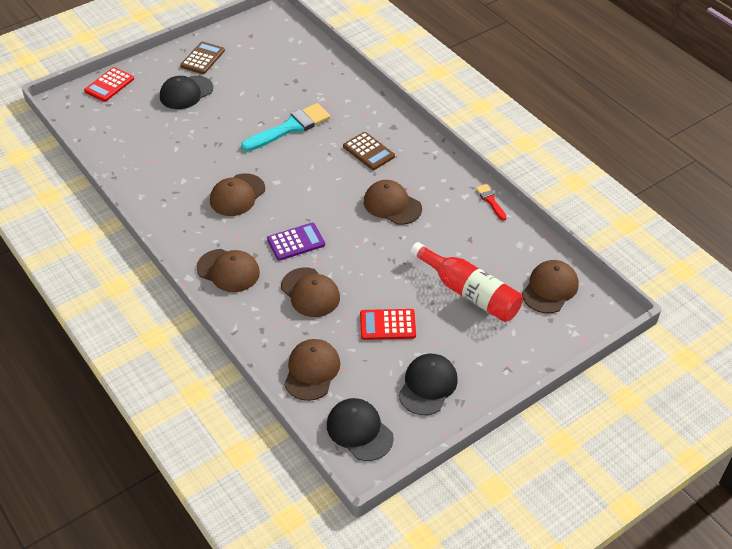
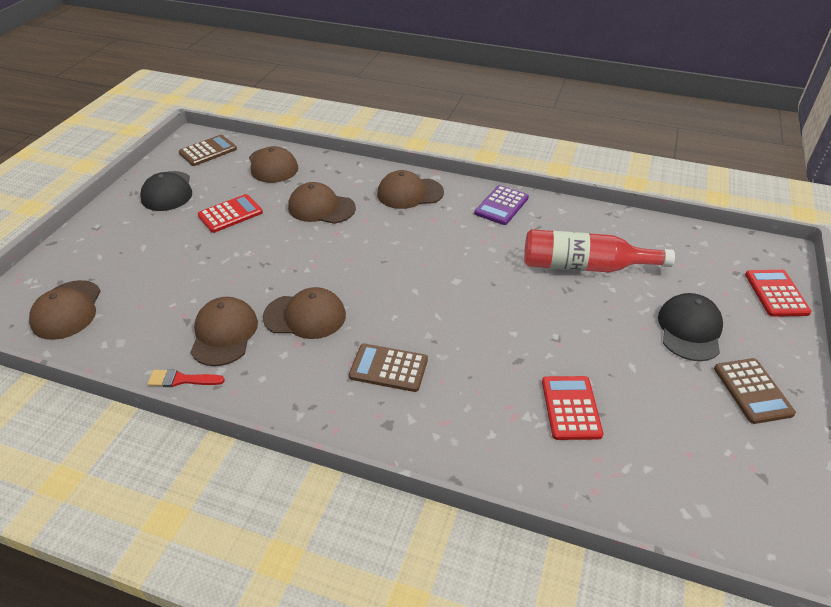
camera: 145 degrees right, 5 degrees down
(237, 195) = (478, 250): brown cap -> brown cap (224, 334)
(290, 127) = (515, 350): turquoise brush -> none
(296, 242) = (374, 237): purple calculator -> purple calculator (501, 206)
(297, 92) = (570, 408): none -> red calculator
(359, 431) = (208, 151): black cap -> brown calculator
(469, 293) = (161, 269): red bottle -> red bottle (584, 266)
(490, 200) = (181, 380): red brush -> red brush turned 150 degrees clockwise

